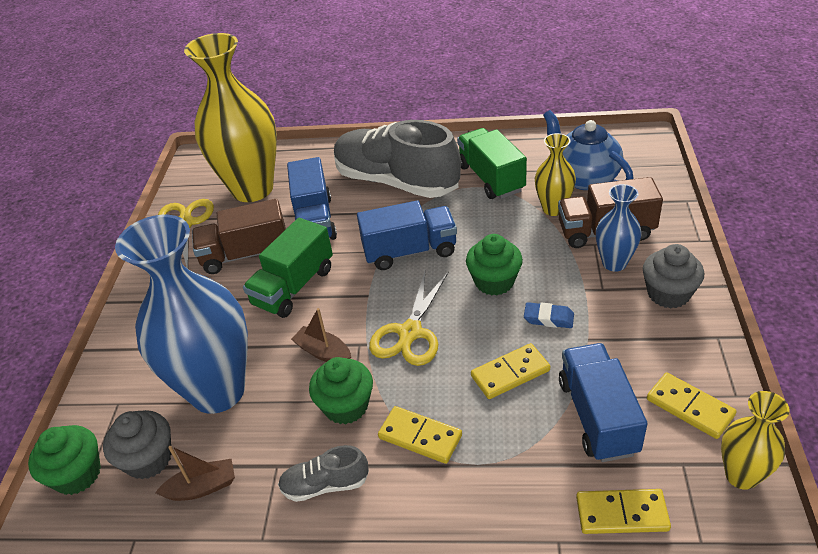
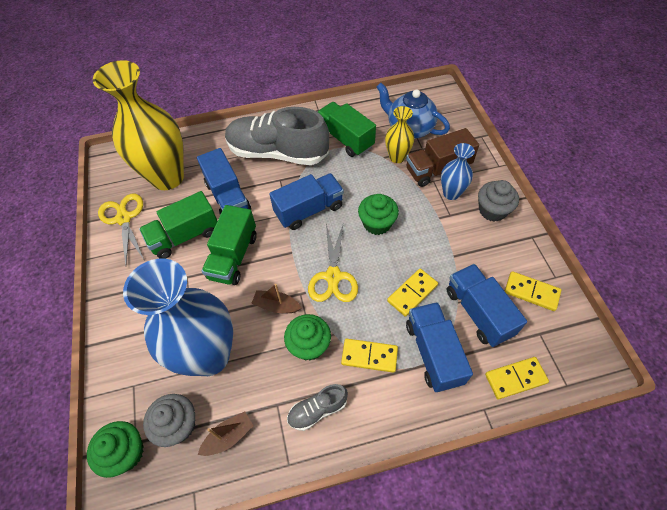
camera: 20 degrees left, 15 degrees up
(246, 254) = (185, 236): brown truck -> green truck
(511, 453) = (433, 353): none -> blue truck
(548, 318) = (423, 245): blue eraser -> none
(741, 475) = (575, 333): yellow vase -> none

